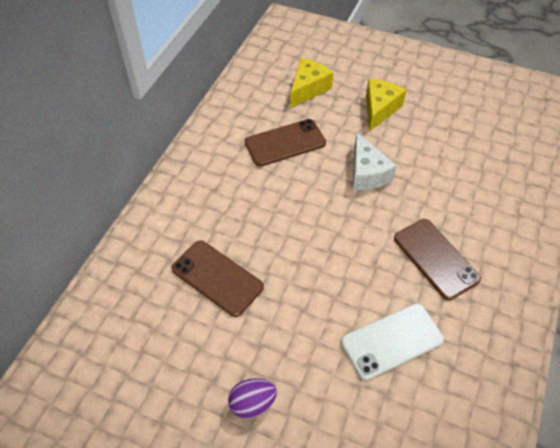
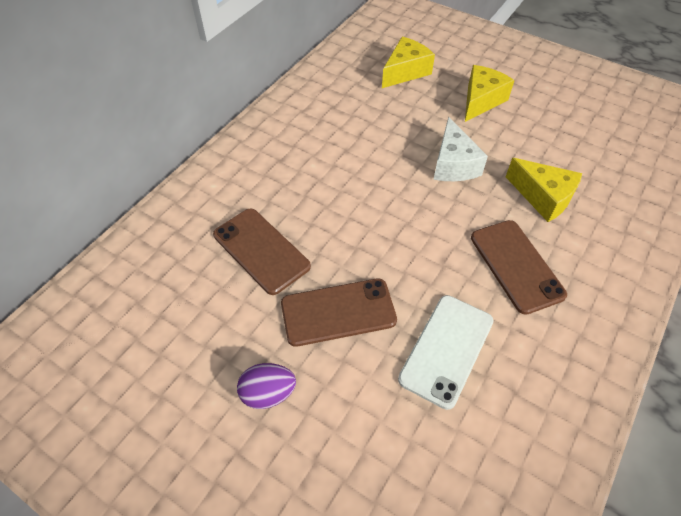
camera: 10 degrees right, 0 degrees up
(285, 143) = (368, 122): brown phone -> brown phone (338, 312)
(392, 341) = (446, 349): white phone -> white phone turned 45 degrees counterclockwise
(447, 193) = (543, 197): none -> yellow cheese

